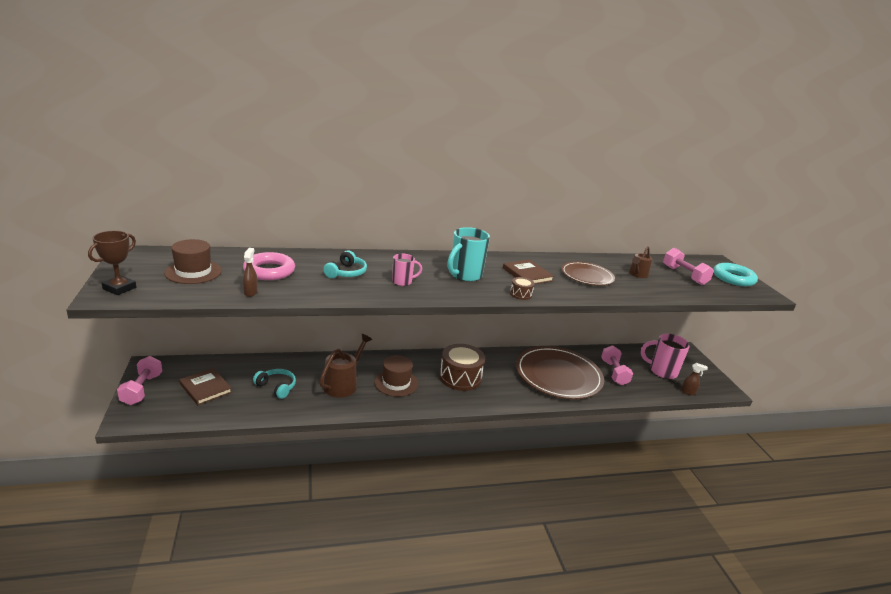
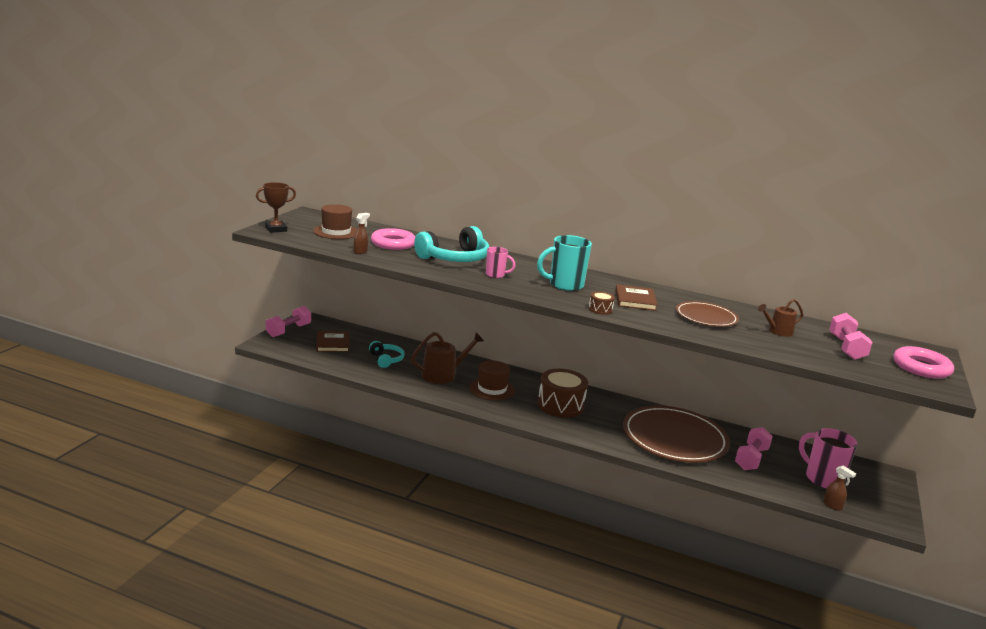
camera: 35 degrees right, 5 degrees down
(346, 273) = (454, 258): turquoise headphones -> turquoise headphones, size x1.76
(733, 278) = (921, 367): turquoise ring -> pink ring

